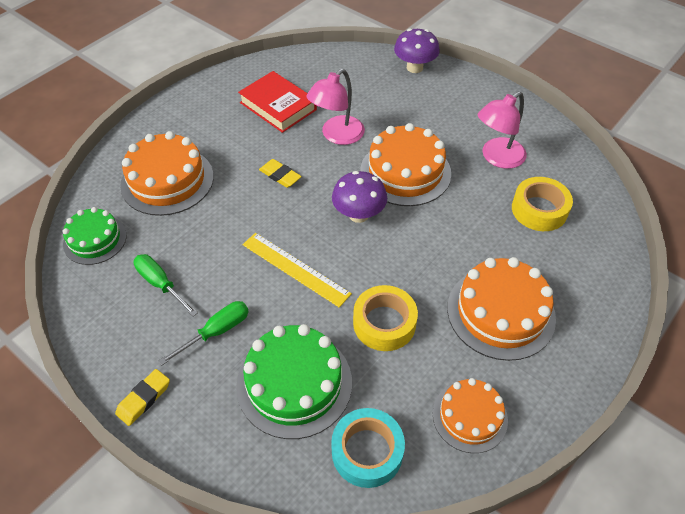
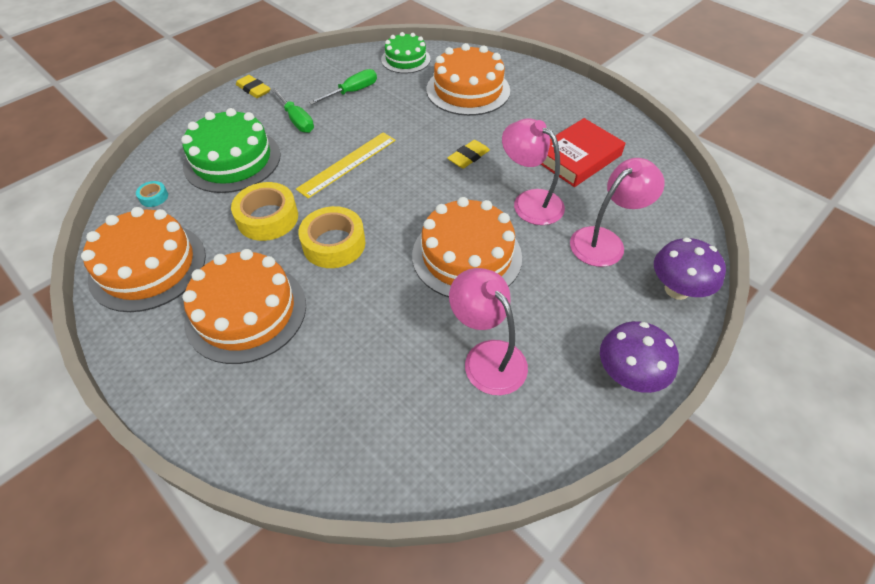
camera: 95 degrees right, 0 degrees up
(359, 214) = (406, 211): purple mushroom -> purple mushroom (628, 375)
(367, 451) = (154, 197): turquoise tape -> turquoise tape, size x0.47
(375, 97) = (605, 241): none -> pink lamp
(469, 416) = (148, 266): orange cake -> orange cake, size x1.60
(539, 210) = (385, 387): yellow tape -> yellow tape (334, 244)

